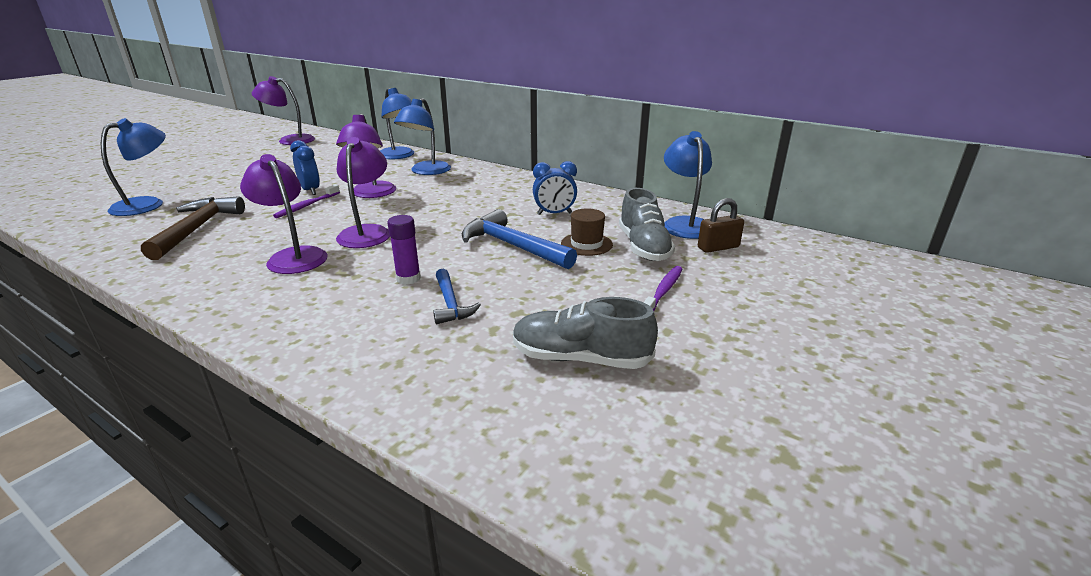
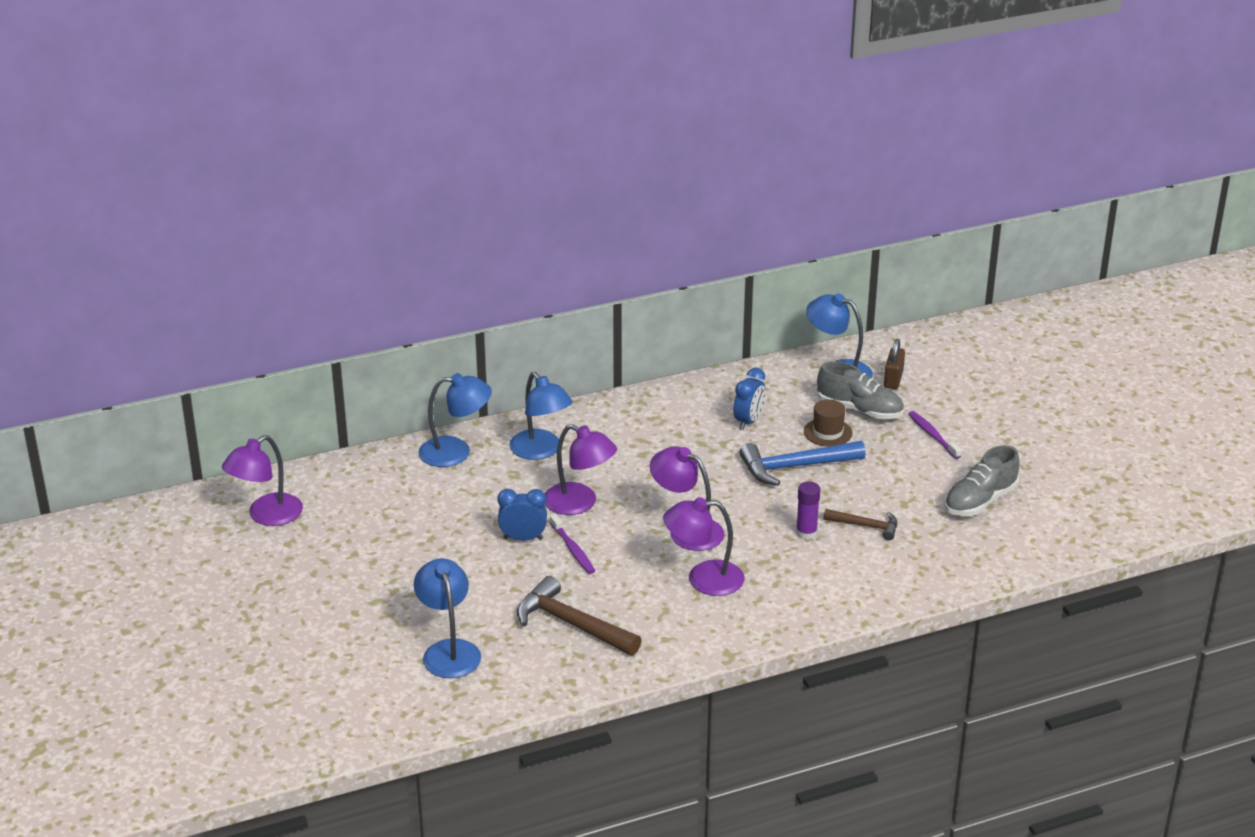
camera: 55 degrees left, 5 degrees up
(450, 304) = (866, 526): blue hammer -> brown hammer

